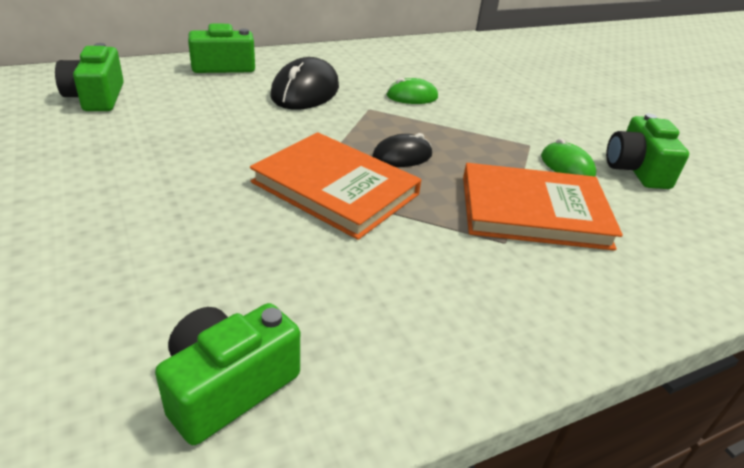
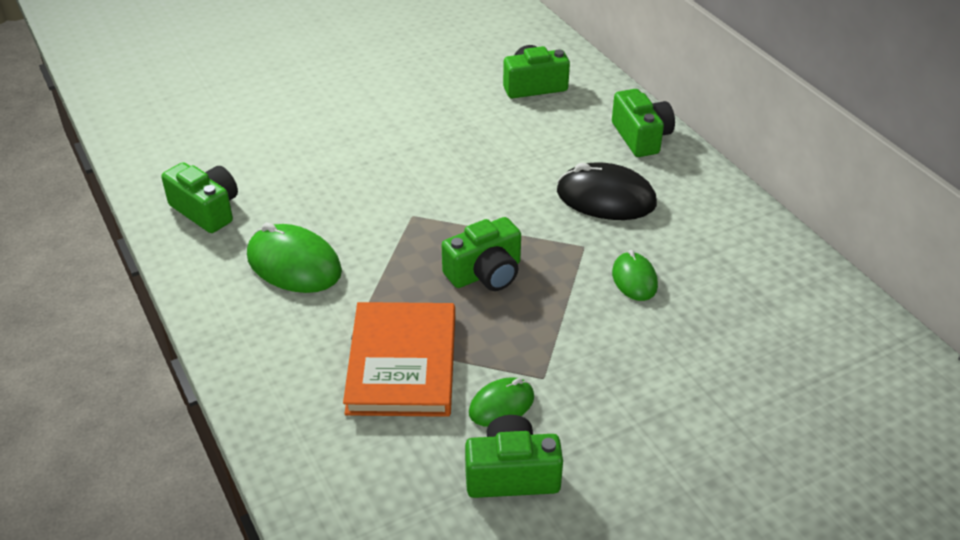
camera: 90 degrees right, 5 degrees up
(335, 188) = (416, 234): orange book -> none
(380, 283) = (294, 264): none -> green mouse
(402, 156) = (485, 273): black mouse -> green camera

